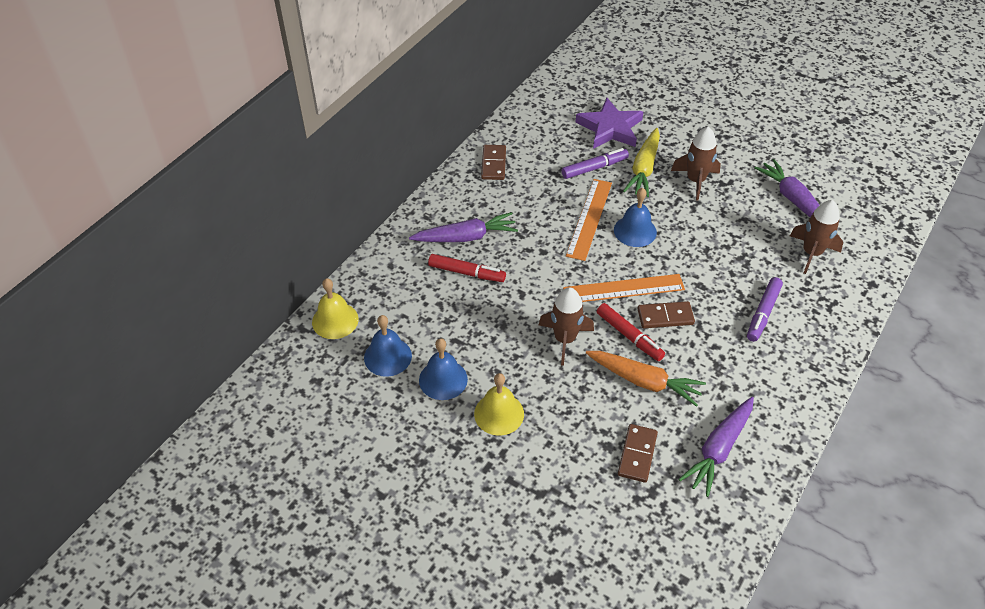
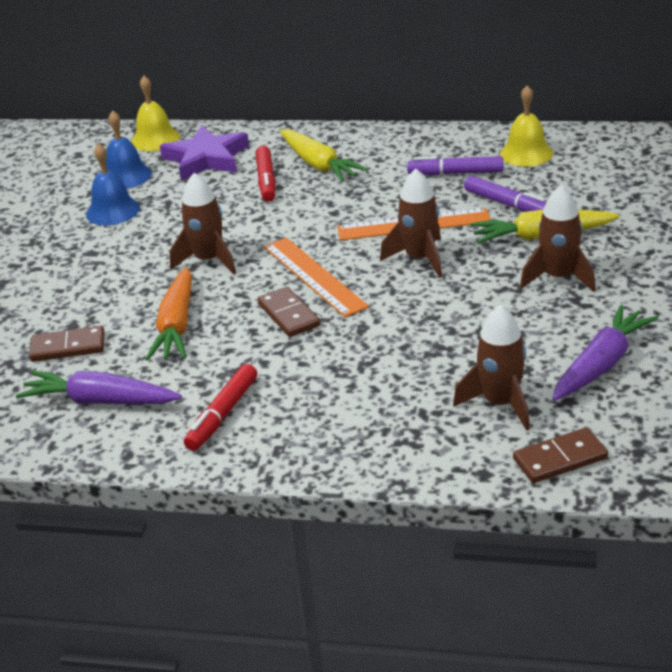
camera: 70 degrees right, 15 degrees down
(466, 237) = (319, 165): purple carrot -> yellow carrot
(493, 164) = (449, 146): brown domino -> brown domino (560, 458)
(499, 413) = (84, 252): yellow bell -> yellow bell (526, 153)
(610, 128) = (595, 195): purple star -> purple star (206, 158)
(629, 336) = (240, 298): red marker -> red marker (223, 414)
(635, 231) = (420, 259): blue bell -> brown rocket
(763, 313) = (348, 386): purple marker -> purple marker (456, 173)

